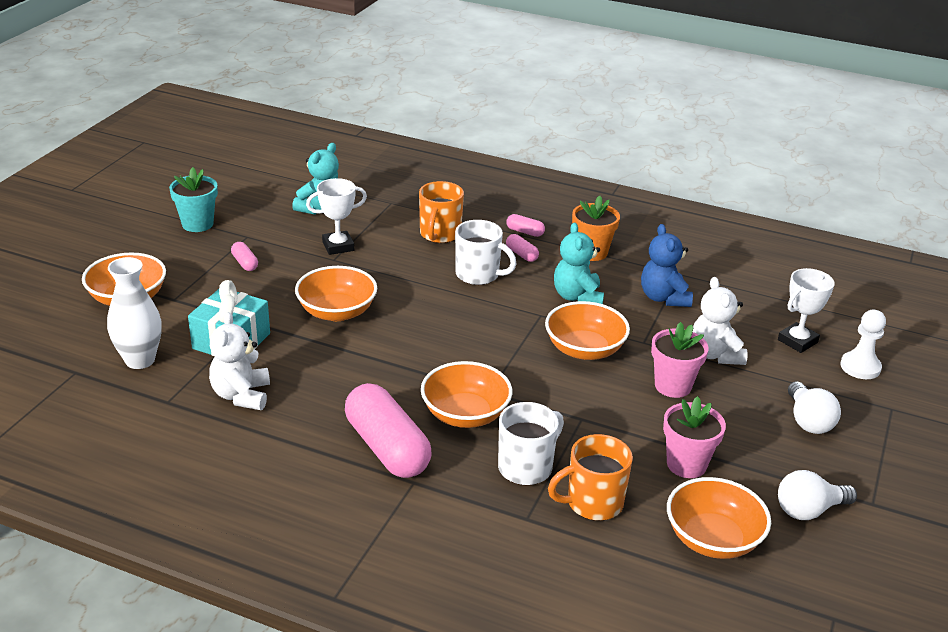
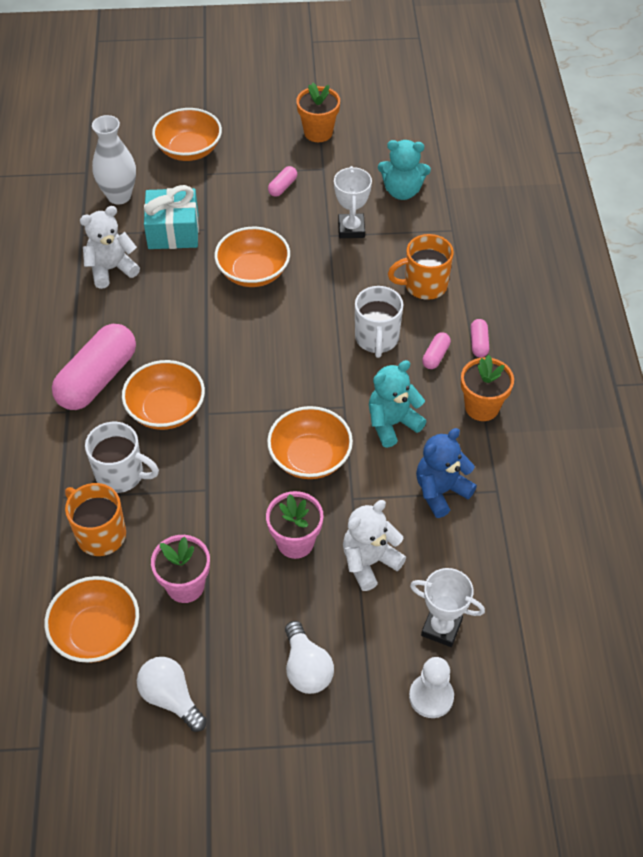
camera: 65 degrees right, 20 degrees up
(197, 224) = (318, 132): turquoise flower pot -> orange flower pot
(338, 246) = (351, 229): white trophy -> white trophy turned 45 degrees clockwise
(808, 421) = (306, 668): white light bulb -> white light bulb turned 75 degrees counterclockwise

